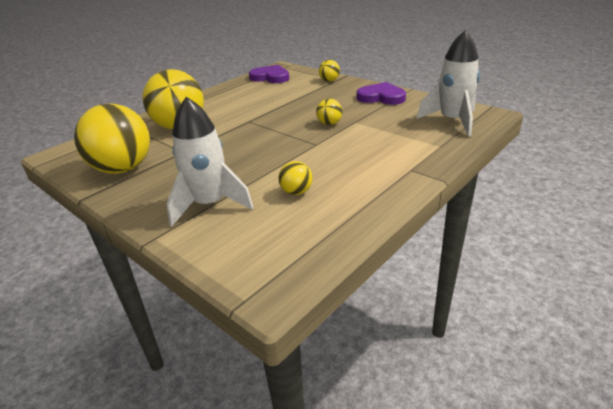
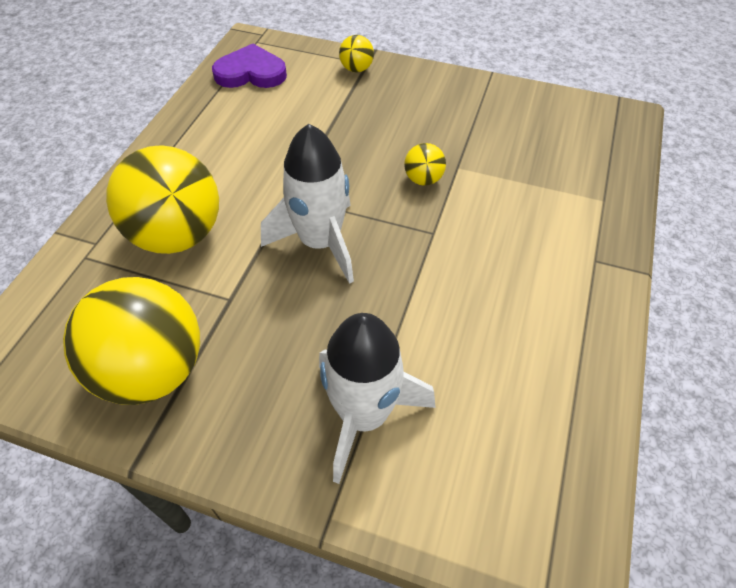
camera: 25 degrees left, 20 degrees up
(296, 192) = (474, 350): yellow ball -> none
(381, 97) = (461, 100): purple heart -> none
(452, 121) = (589, 141): white rocket -> white rocket (320, 242)

